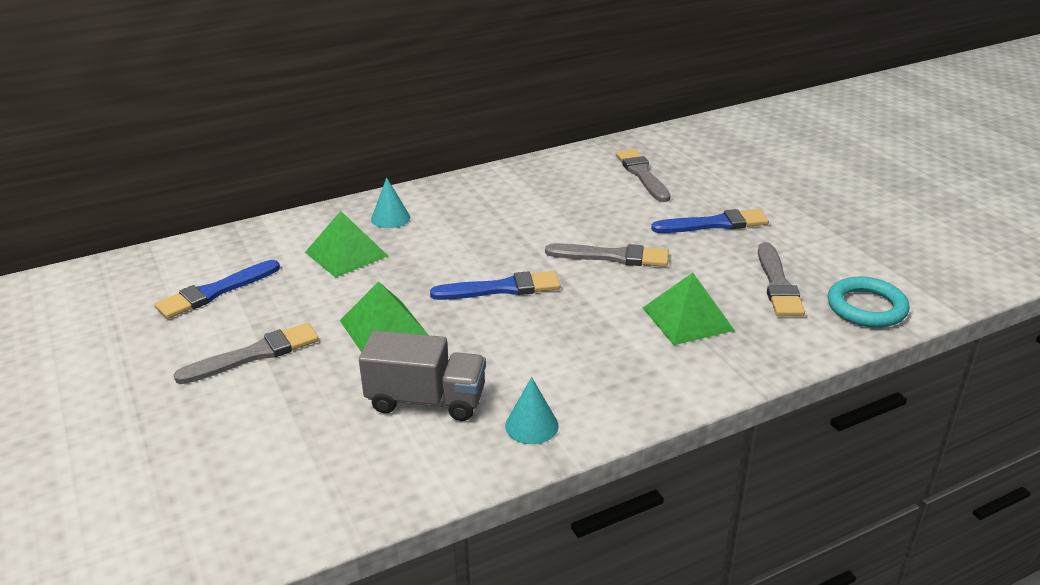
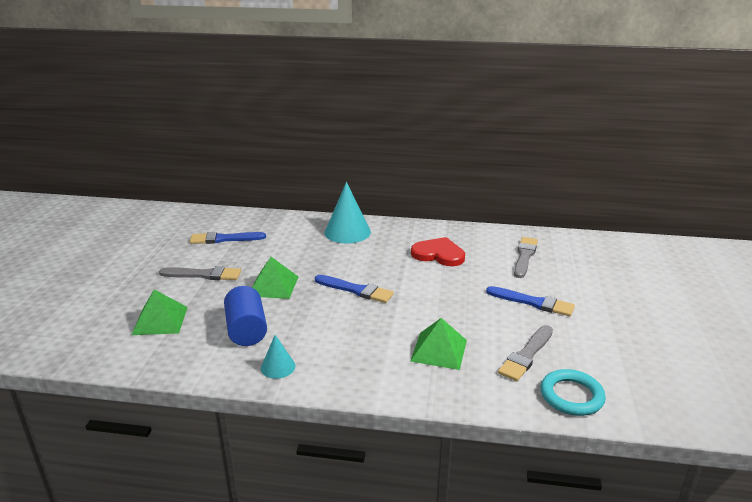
camera: 35 degrees right, 5 degrees down
(346, 254) = (303, 242): green pyramid -> green pyramid (160, 320)
(390, 218) = (347, 232): turquoise cone -> turquoise cone, size x1.89
(426, 400) = (246, 330): grey truck -> blue cylinder
(544, 206) = (438, 254): none -> red heart
(612, 257) = (441, 297): grey brush -> none

